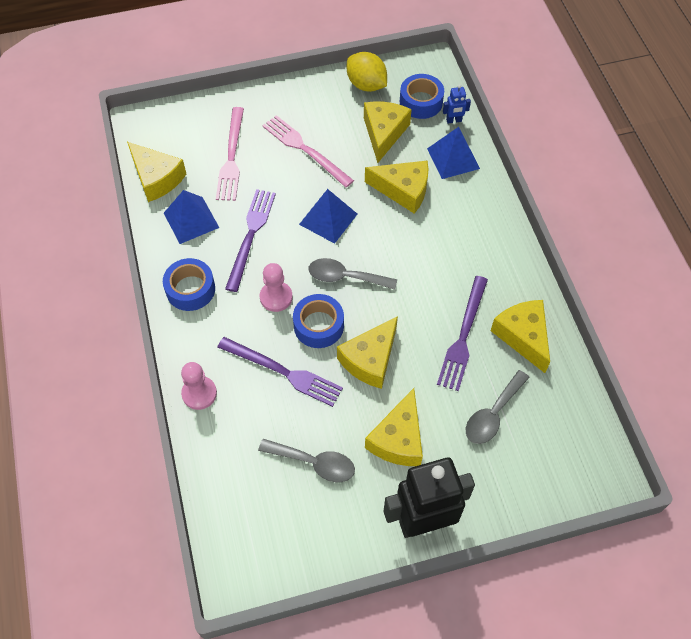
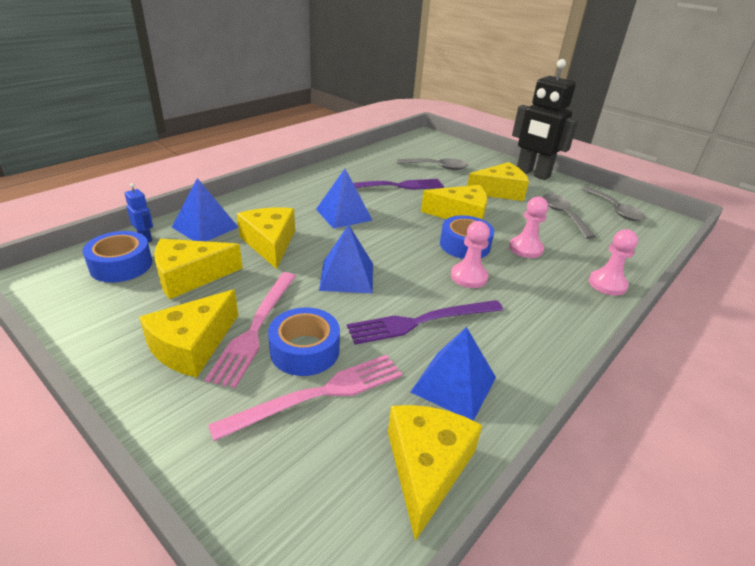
camera: 125 degrees left, 25 degrees down
(190, 289) = (533, 338): blue tape -> blue tape (305, 350)
(283, 372) = (525, 248): purple fork -> pink pawn
(345, 277) = (403, 246): grey spoon -> grey spoon (614, 210)
(366, 85) = (99, 315): yellow lemon -> none
(424, 261) = (344, 214): none -> blue pyramid
(523, 336) = (368, 168): yellow cheese -> yellow cheese (192, 345)

